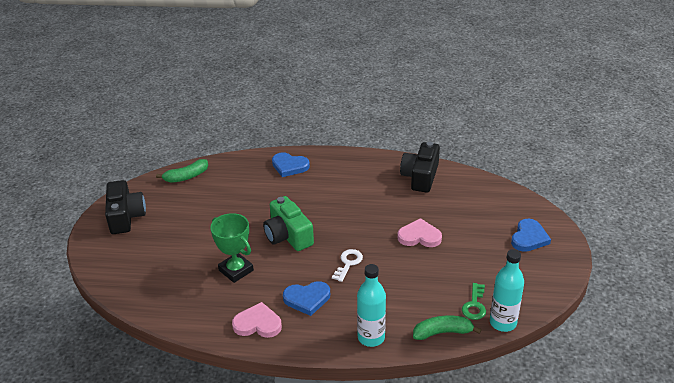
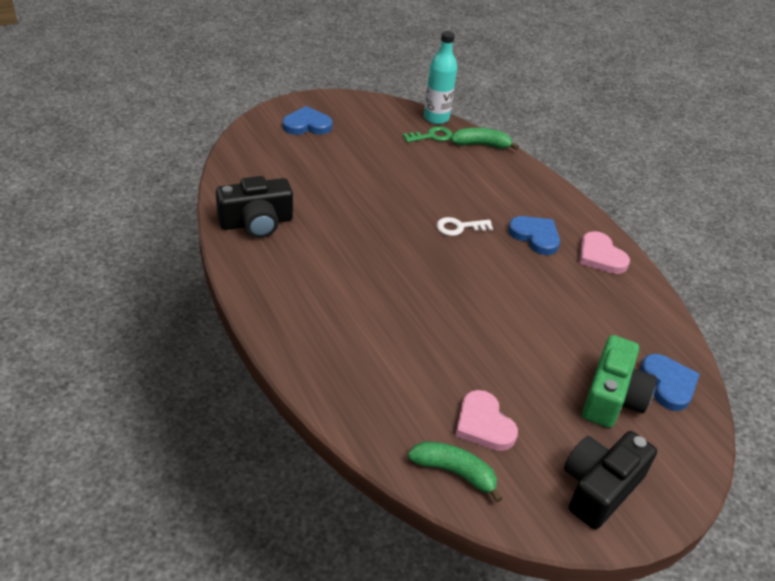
camera: 130 degrees left, 5 degrees up
(236, 270) = (559, 308): green trophy -> none
(288, 235) = (465, 292): green camera -> green camera (612, 397)
(289, 166) = (329, 357): blue heart -> blue heart (668, 384)
(371, 337) = (532, 181): turquoise bottle -> none
(419, 236) = (369, 192): pink heart -> pink heart (484, 424)
(443, 332) = (481, 145): green banana -> green banana turned 135 degrees clockwise

